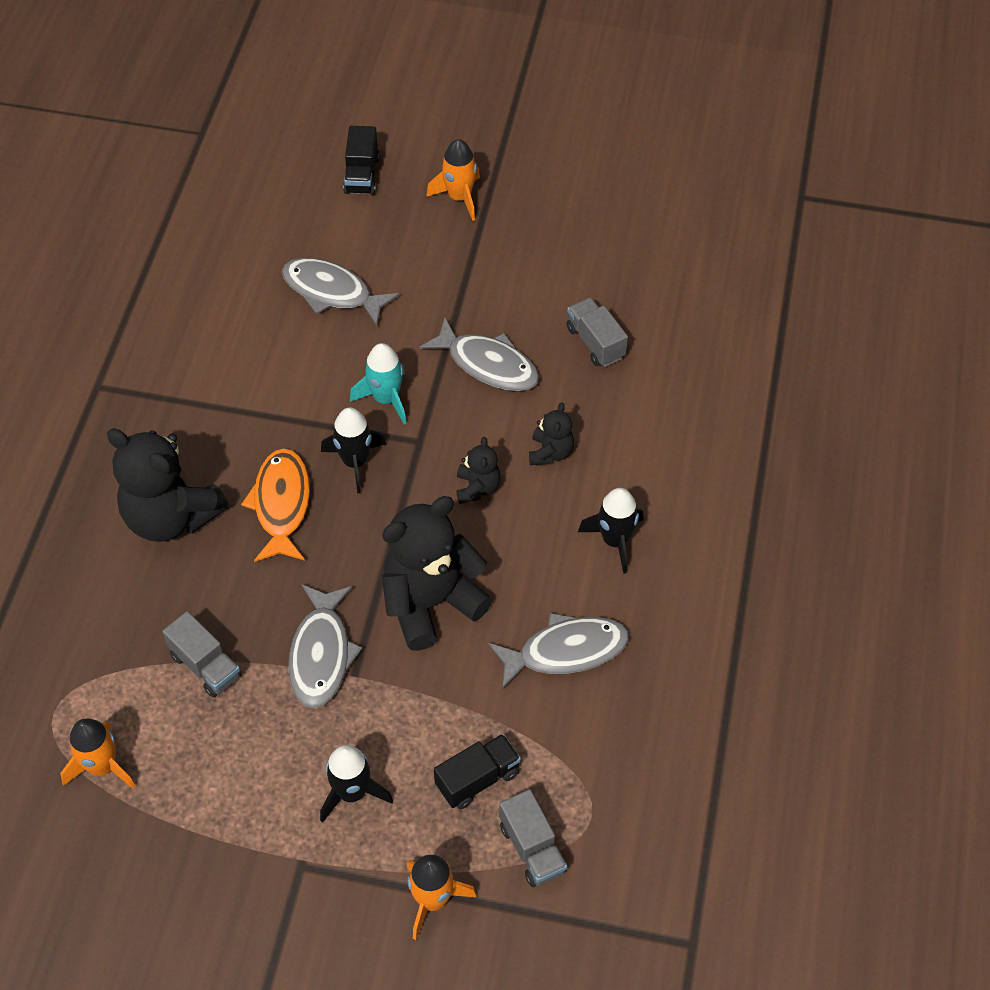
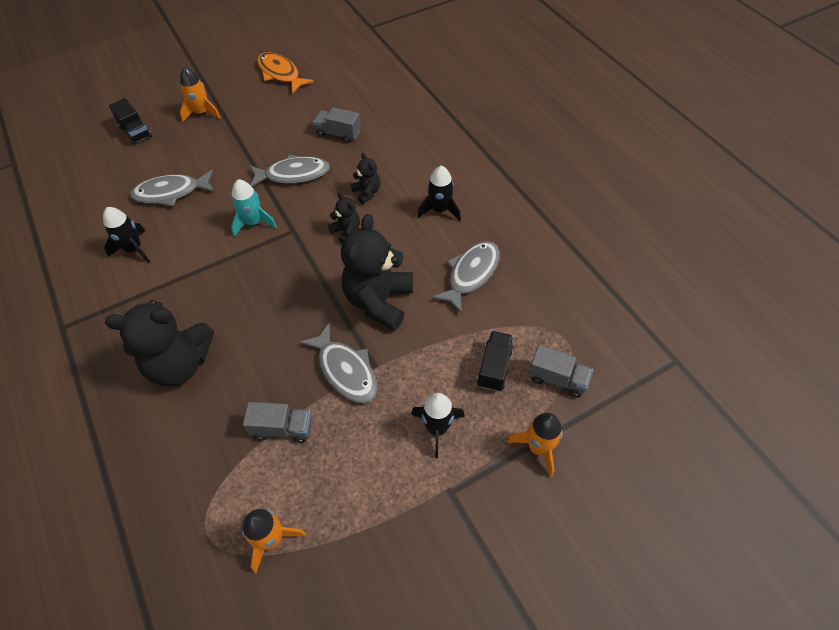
camera: 40 degrees left, 0 degrees up
(281, 504) = (244, 311): orange fish -> orange fish (280, 74)
(355, 462) = (266, 263): black rocket -> black rocket (134, 249)

